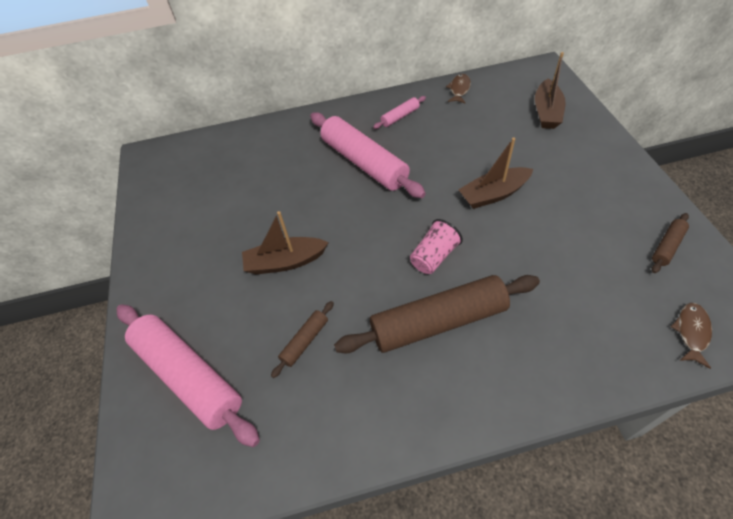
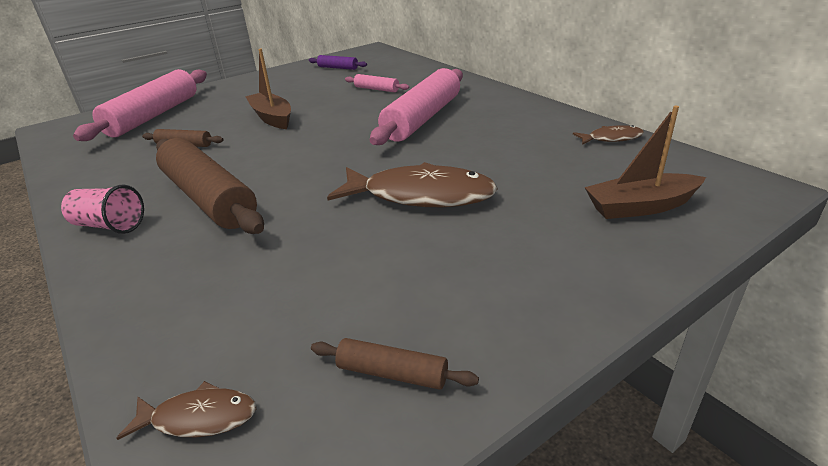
camera: 65 degrees right, 20 degrees down
(181, 191) = (338, 68): none -> purple rolling pin
(400, 117) = (516, 118): pink rolling pin -> pink rolling pin (376, 89)
(434, 256) = (300, 179): pink cup -> pink cup (109, 225)
(493, 194) = (421, 195): brown boat -> brown fish

